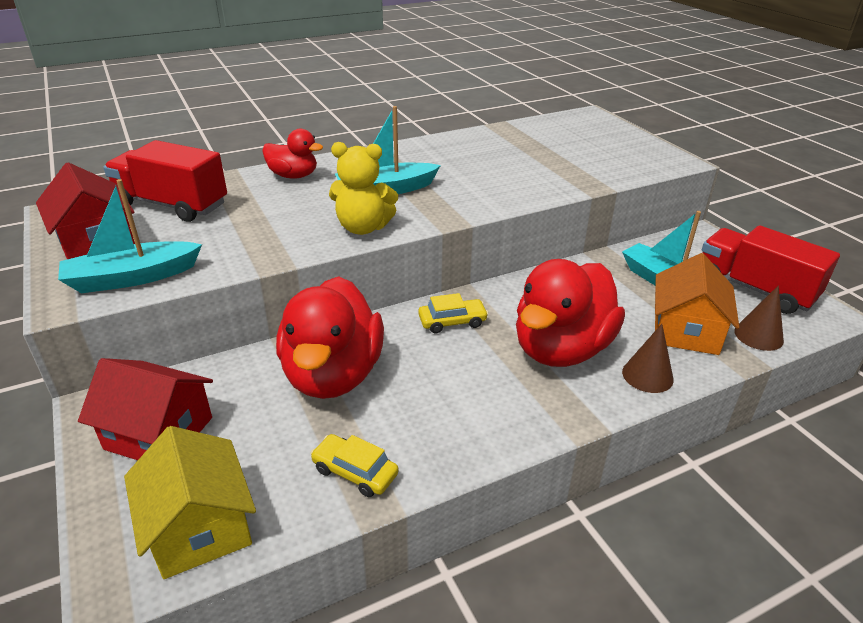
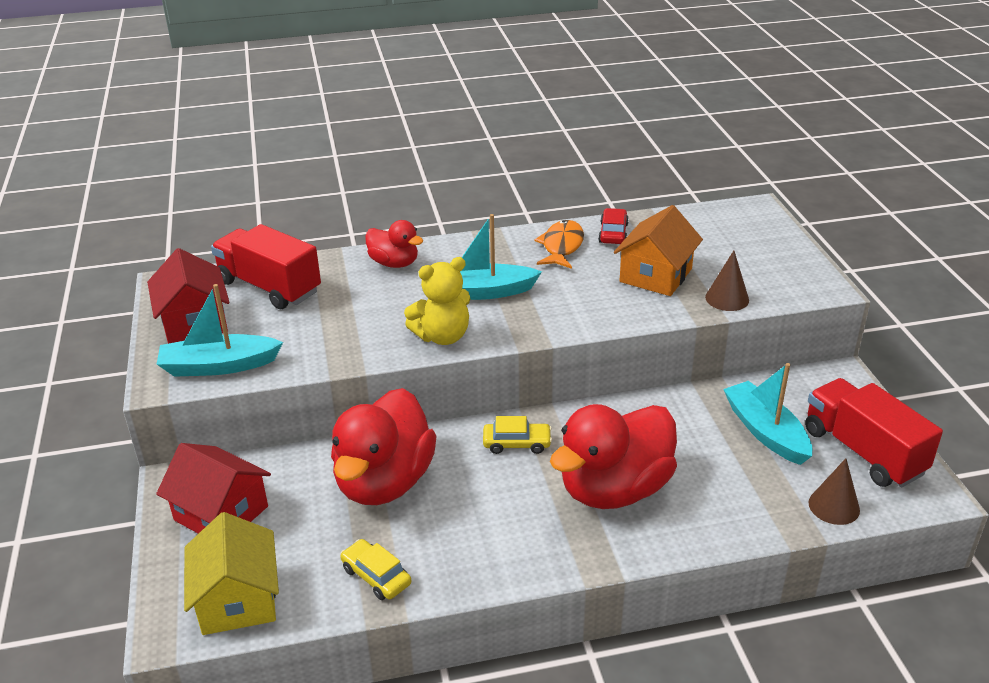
camera: 15 degrees right, 0 degrees up
(363, 228) = (442, 336): yellow teddy bear -> yellow teddy bear turned 45 degrees counterclockwise
(443, 151) = (561, 246): none -> orange fish
(483, 139) = (613, 233): none -> red car
(647, 375) = (689, 530): brown cone -> brown cone (727, 298)
(685, 330) = (756, 489): orange house -> orange house (655, 275)

